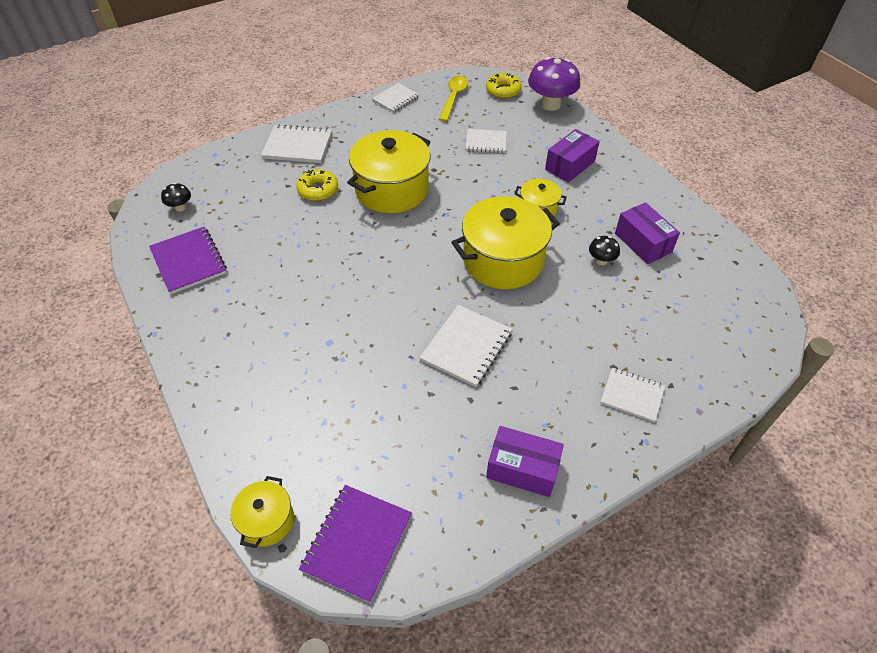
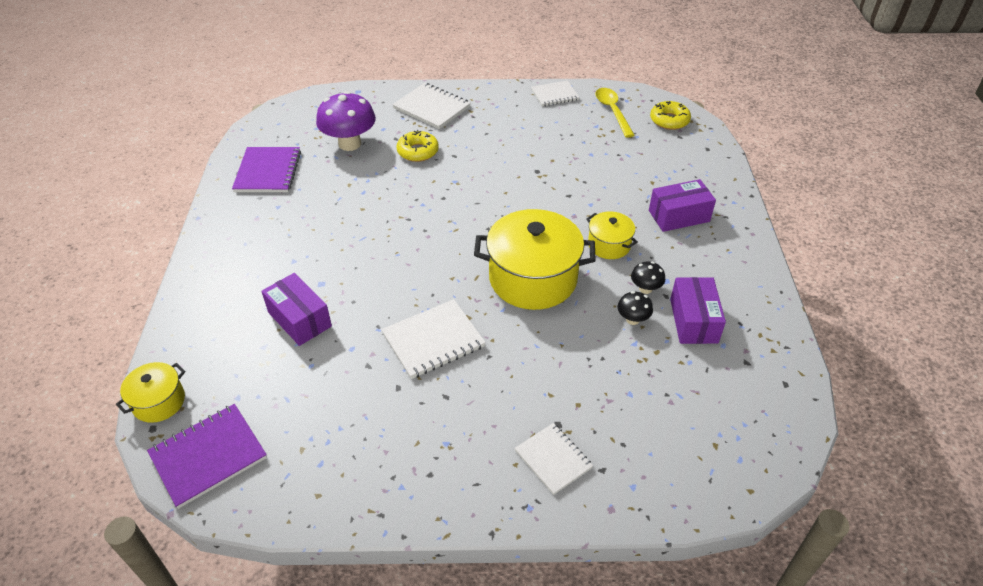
camera: 30 degrees right, 5 degrees down
(180, 207) = (297, 125): black mushroom -> black mushroom (645, 289)
(392, 189) = (483, 175): yellow pot -> none
(453, 97) = (612, 111): yellow spoon -> yellow spoon turned 60 degrees counterclockwise
(486, 142) = (609, 163): white notebook -> none
(522, 469) = (392, 470): purple box -> purple box (299, 319)
(550, 104) = (709, 150): purple mushroom -> purple mushroom (349, 144)

